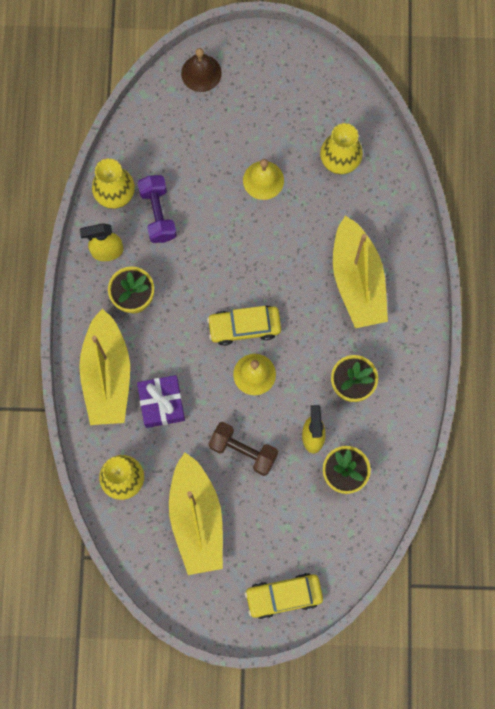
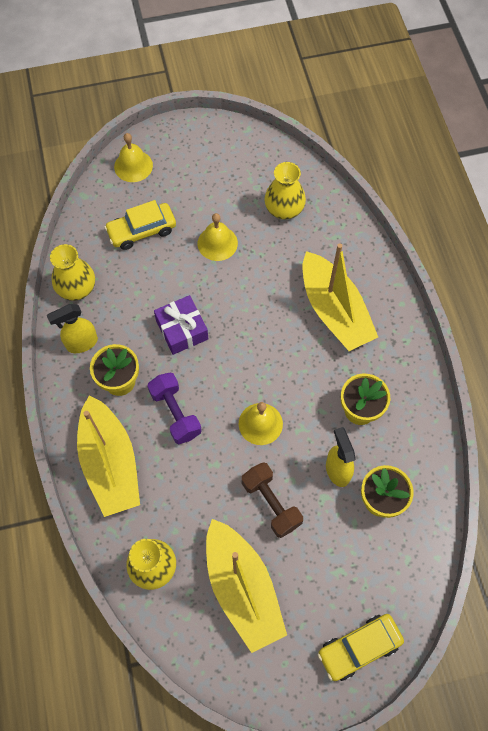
camera: 15 degrees left, 10 degrees down
(158, 214) = (123, 297): purple dumbbell -> purple dumbbell (175, 413)
(161, 403) = (174, 477): purple gift -> purple gift (182, 330)
(201, 73) = (133, 166): brown bell -> yellow bell
(243, 451) = (271, 503): brown dumbbell -> brown dumbbell turned 45 degrees clockwise
(244, 327) = (237, 381): yellow car -> yellow car (142, 231)

